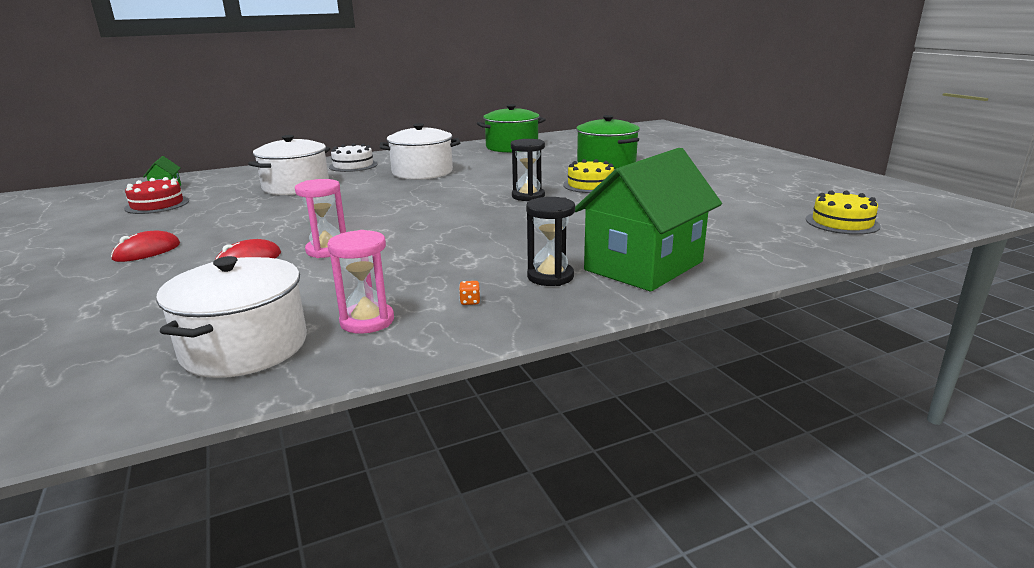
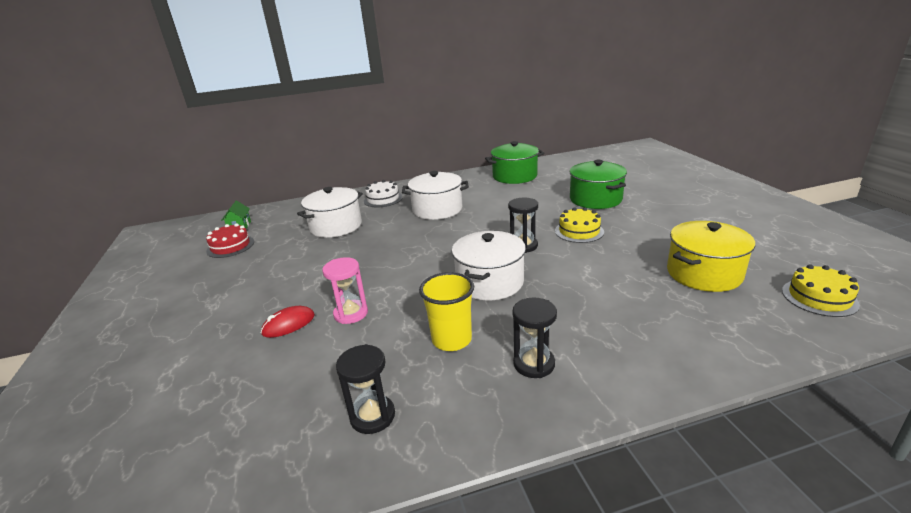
camera: 10 degrees right, 5 degrees up
(147, 251) = (215, 307): red mouse -> none
(245, 347) = (272, 443): white pot -> white pot (490, 282)
(367, 321) = (372, 416): pink hourglass -> black hourglass
(453, 264) = (451, 340): none -> yellow cup
(470, 302) = (461, 395): orange dice -> none
(644, 266) = (620, 353): green house -> none
(726, 210) = (704, 273): none -> yellow pot

